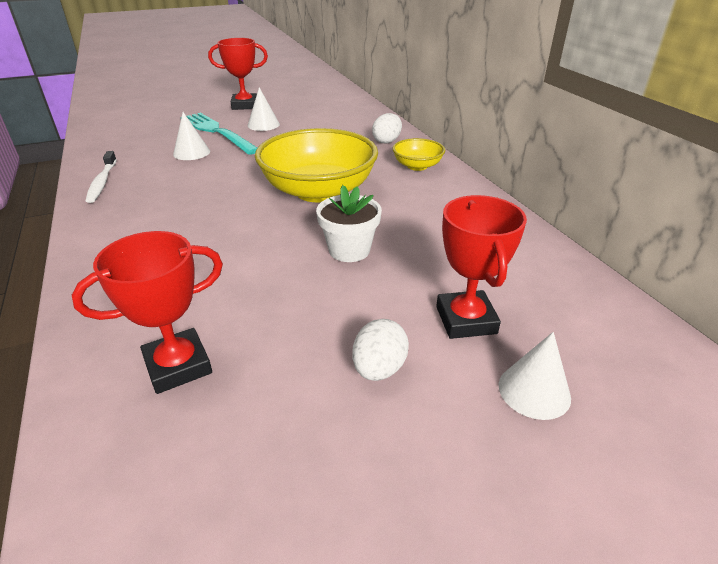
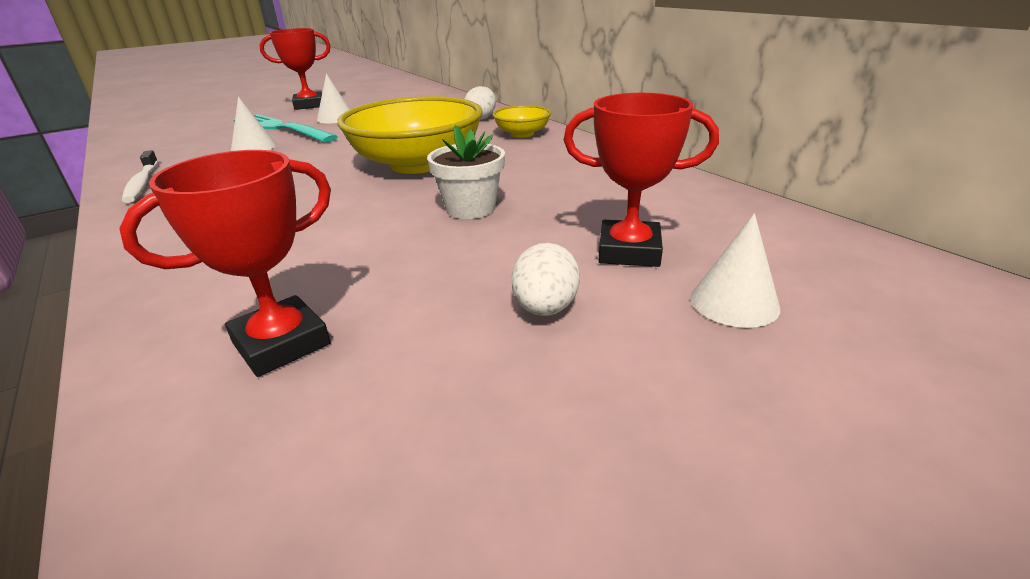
camera: 10 degrees left, 5 degrees down
(466, 320) = (629, 251): red trophy -> red trophy turned 60 degrees counterclockwise

